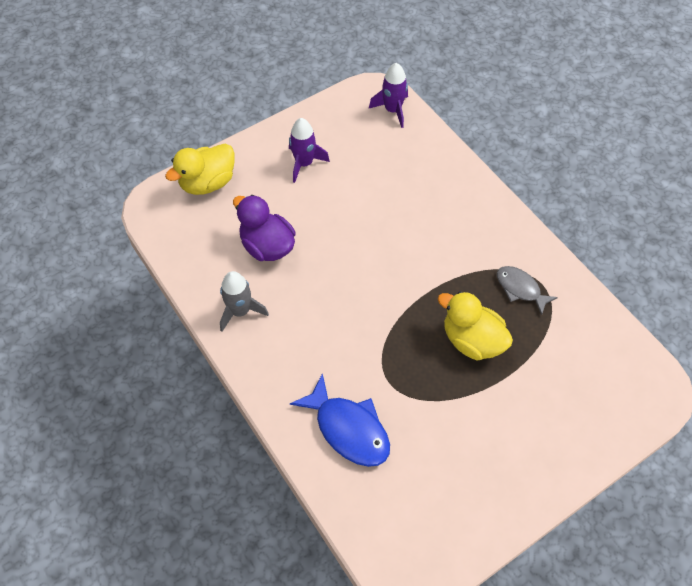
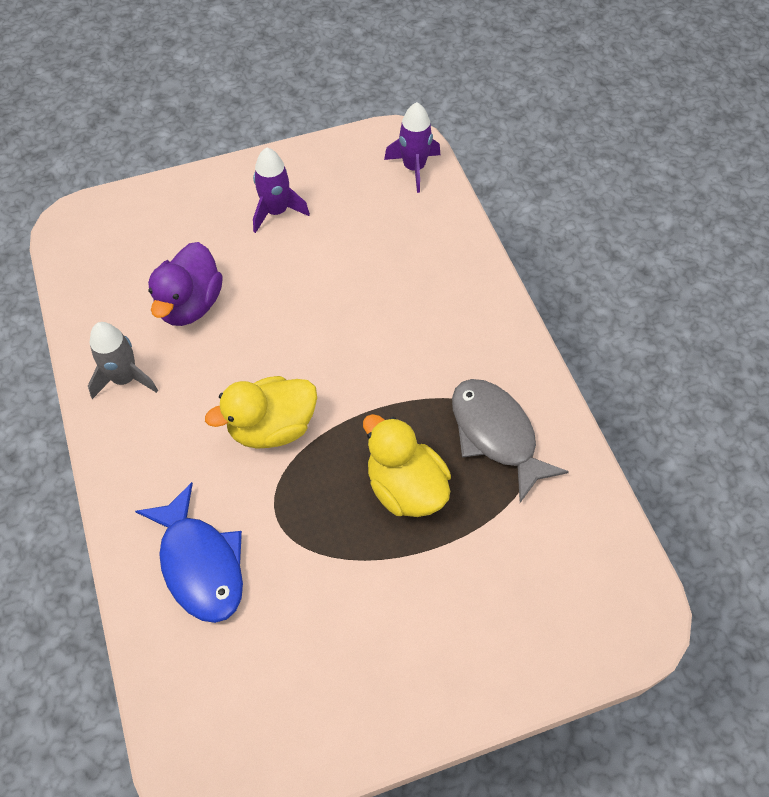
camera: 15 degrees right, 0 degrees up
(208, 183) = (149, 211): yellow duck -> yellow duck (272, 427)
(267, 246) = (190, 304): purple duck -> purple duck turned 135 degrees counterclockwise
(520, 289) = (496, 434): grey fish -> grey fish, size x1.59

